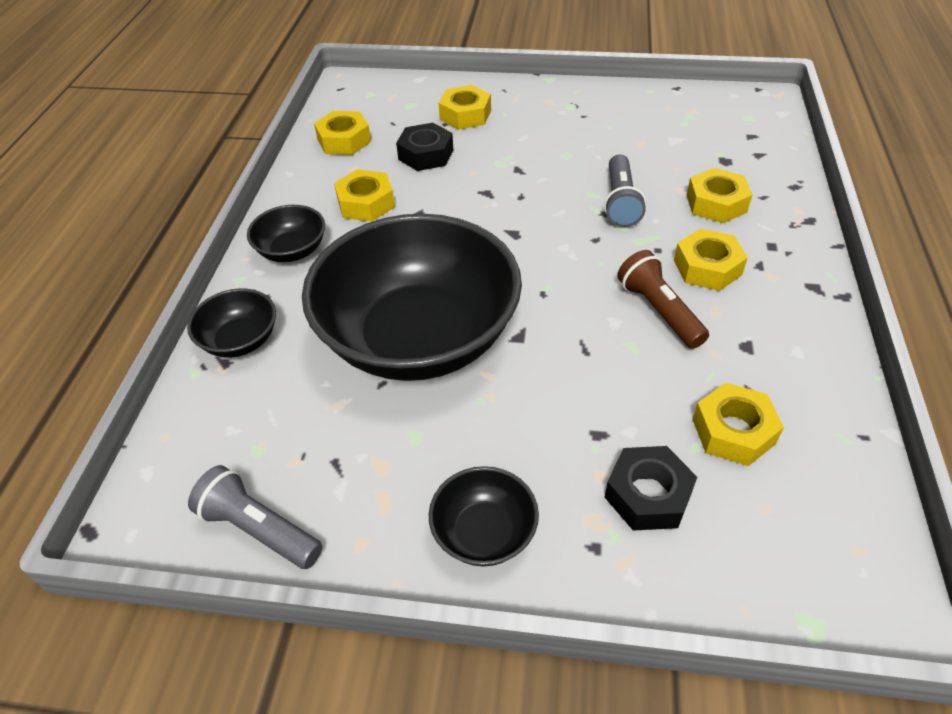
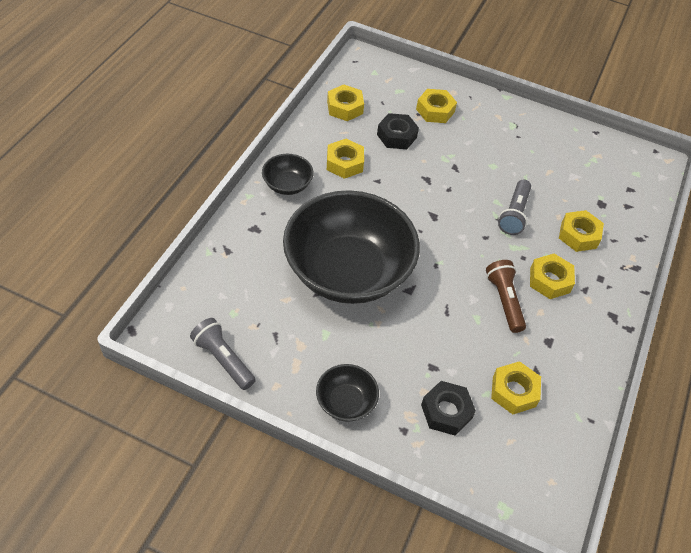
camera: 10 degrees right, 5 degrees up
(240, 340) = (240, 239): black bowl -> none

